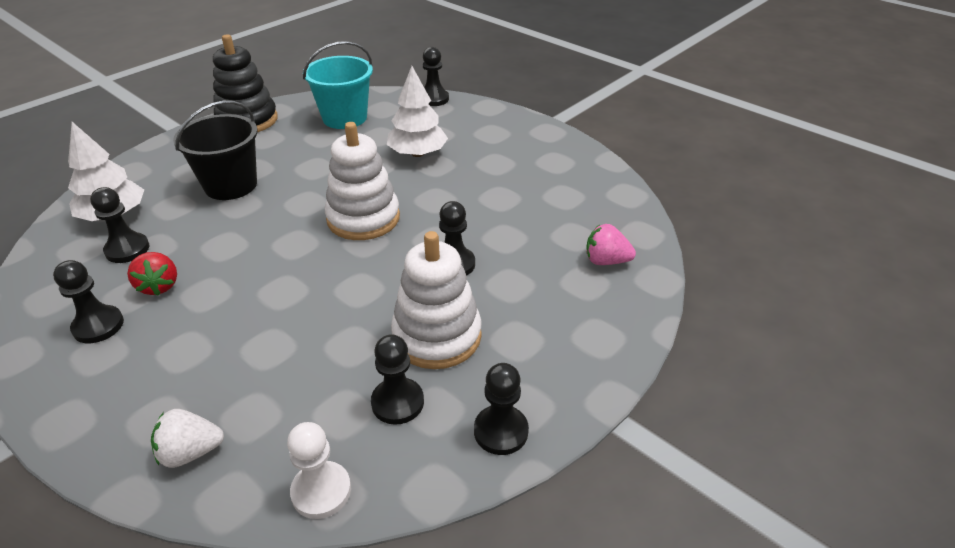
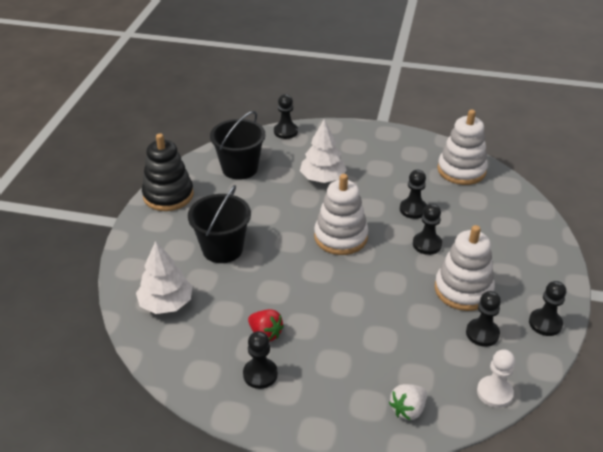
camera: 30 degrees left, 0 degrees up
(127, 249) = (210, 321): black pawn -> black pawn (413, 209)
(344, 118) = (240, 168): turquoise bucket -> black bucket
(595, 198) = (461, 170): none -> white stacking toy
(606, 261) = (505, 209): pink strawberry -> none

